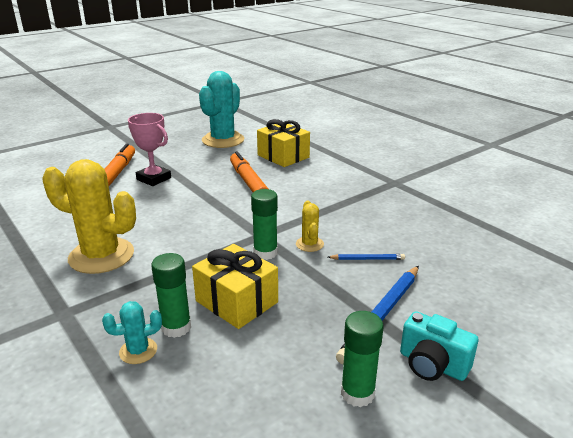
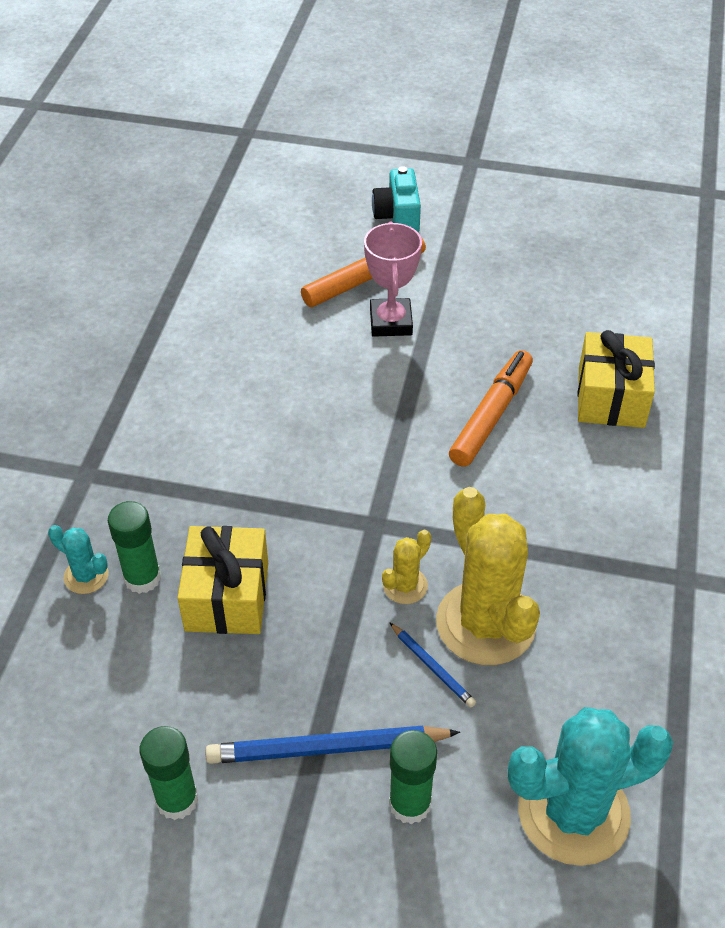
camera: 50 degrees right, 20 degrees up
(101, 256) = (194, 419): yellow cactus -> yellow cactus (485, 623)
(223, 140) = (578, 298): turquoise cactus -> turquoise cactus (573, 812)
(265, 253) = (342, 555): green glue stick -> green glue stick (410, 804)
(432, 365) = (279, 847): turquoise camera -> turquoise camera (398, 217)

